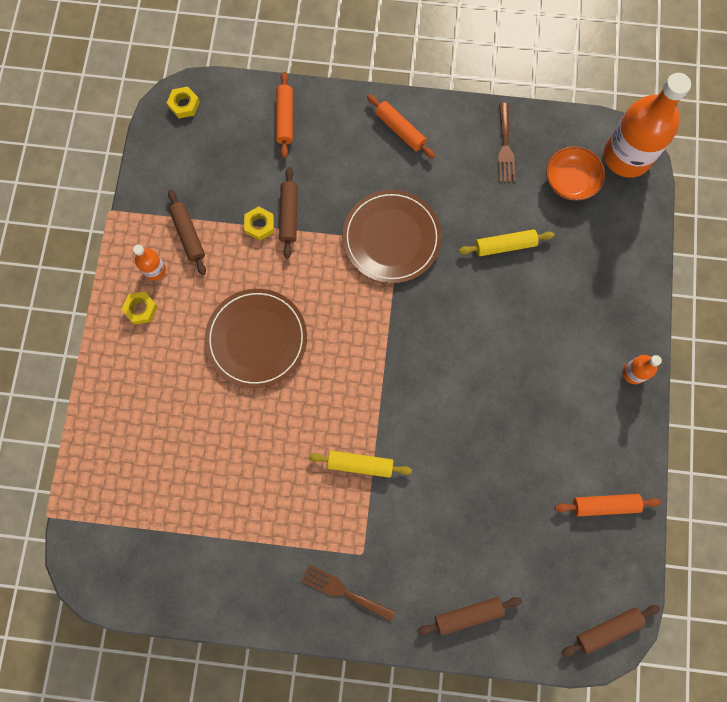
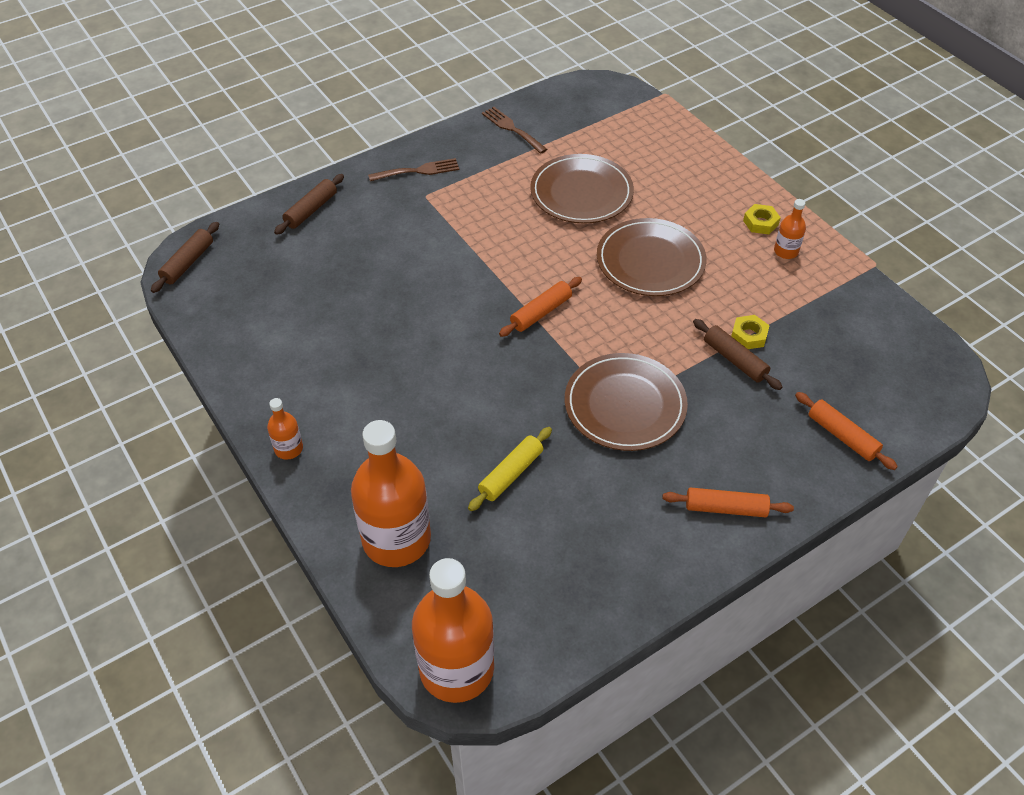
camera: 140 degrees right, 25 degrees down
(184, 105) = (940, 381): yellow nut -> none
(188, 235) = (794, 290): brown rolling pin -> none
(237, 451) = (581, 193): none -> brown plate
(360, 464) = (480, 239): yellow rolling pin -> none
(505, 147) = (602, 573): brown fork -> brown fork (512, 129)
(570, 181) = (498, 588): orange bowl -> none
(604, 505) = (246, 335): orange rolling pin -> orange rolling pin (541, 312)
(607, 255) = (396, 539): none -> orange bottle

